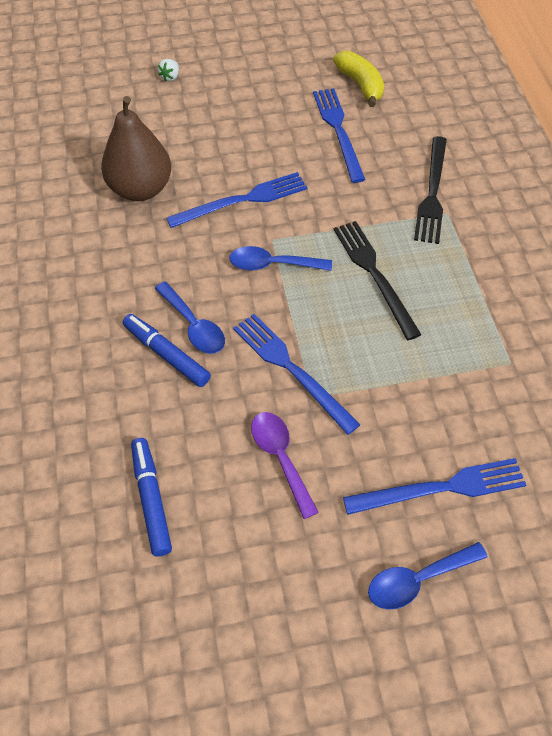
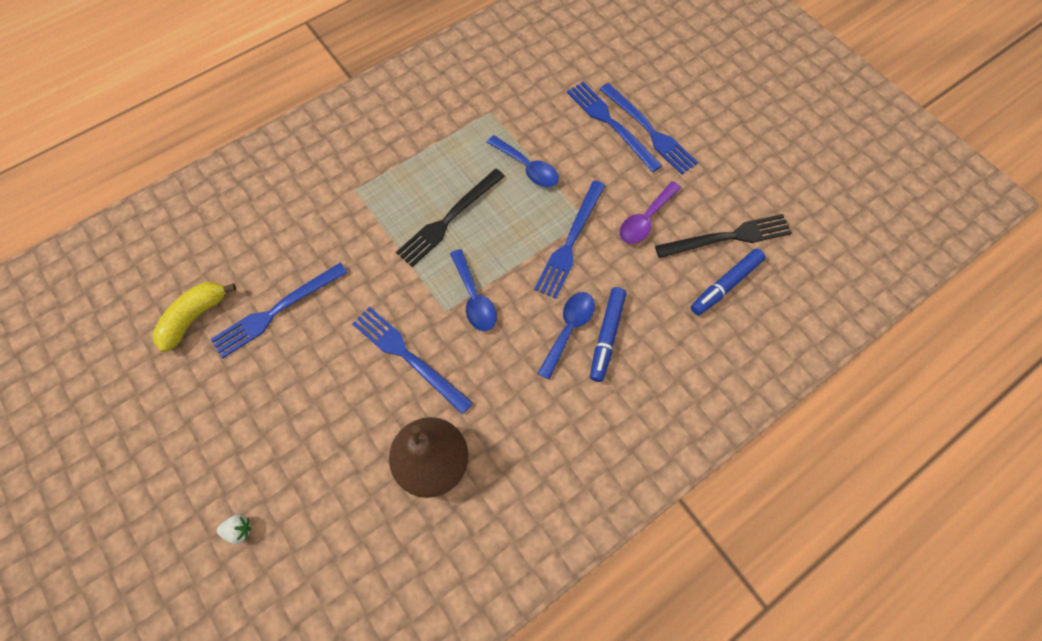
camera: 115 degrees left, 10 degrees up
(411, 530) = (649, 131): none -> blue fork
(417, 580) = (678, 118): blue spoon -> blue spoon (527, 167)
(432, 193) = (335, 207): black fork -> black fork (728, 237)

